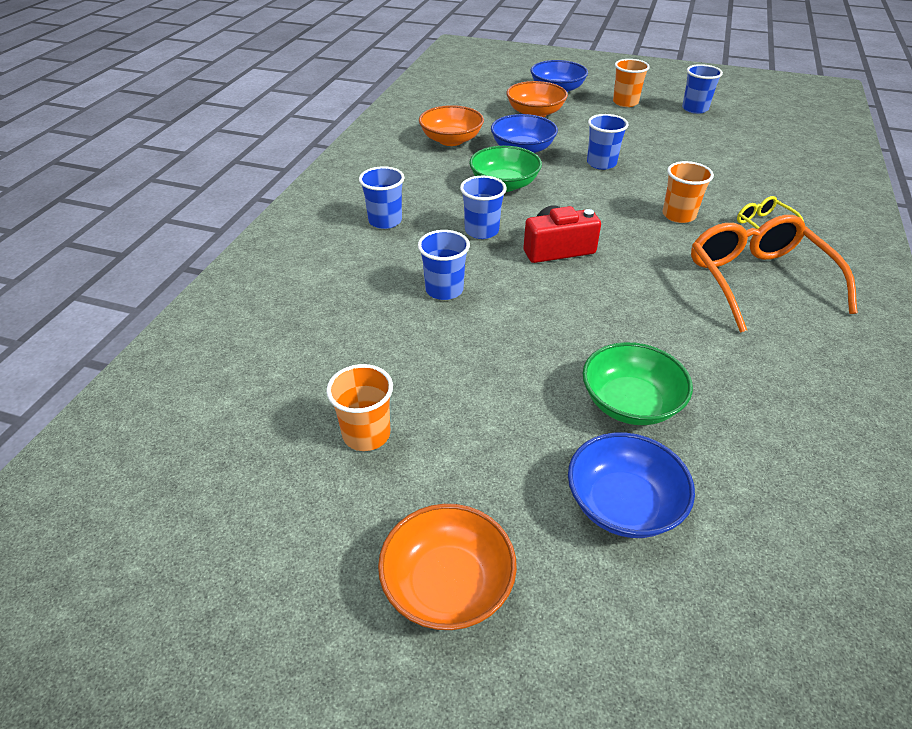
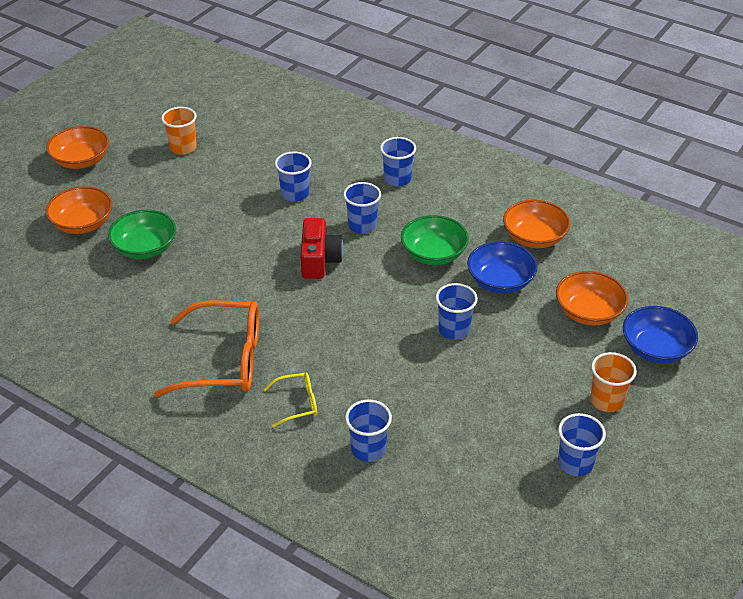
camera: 105 degrees right, 0 degrees up
(623, 504) = (83, 224): blue bowl -> orange bowl
(678, 215) = (338, 350): orange cup -> none
(773, 183) = (368, 449): none -> blue cup

